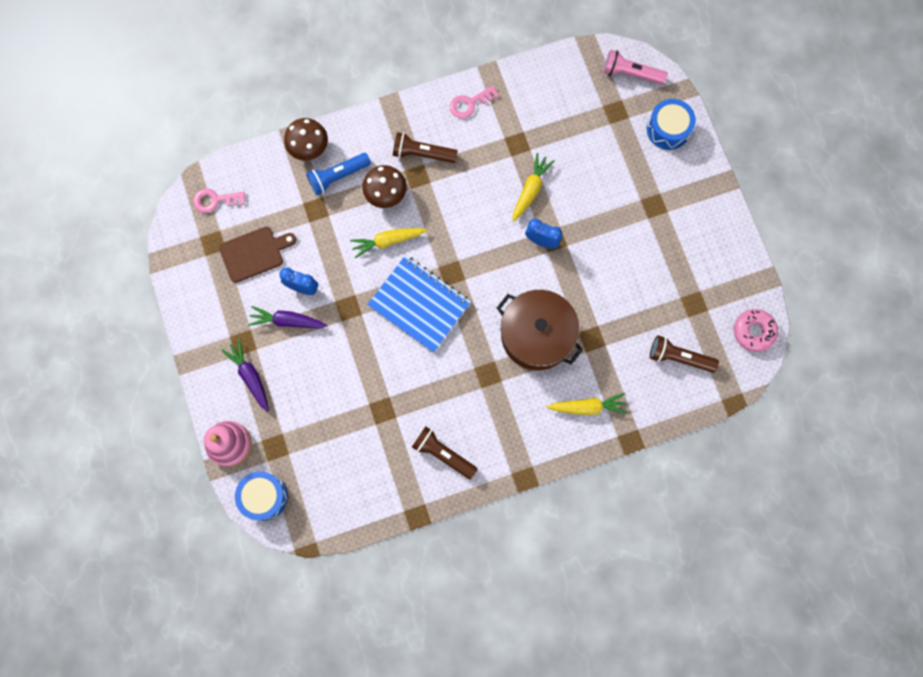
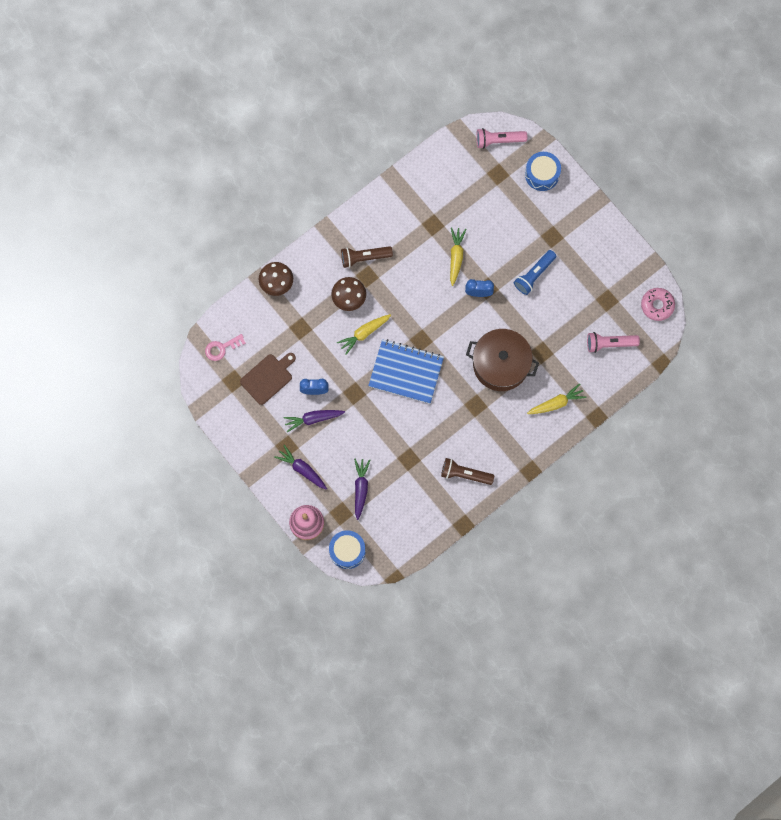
camera: 20 degrees left, 0 degrees up
(310, 425) = (360, 488): none -> purple carrot
(338, 176) = (307, 297): blue flashlight -> blue flashlight (534, 275)
(469, 104) = (385, 206): pink key -> none
(679, 357) = (609, 343): brown flashlight -> pink flashlight

